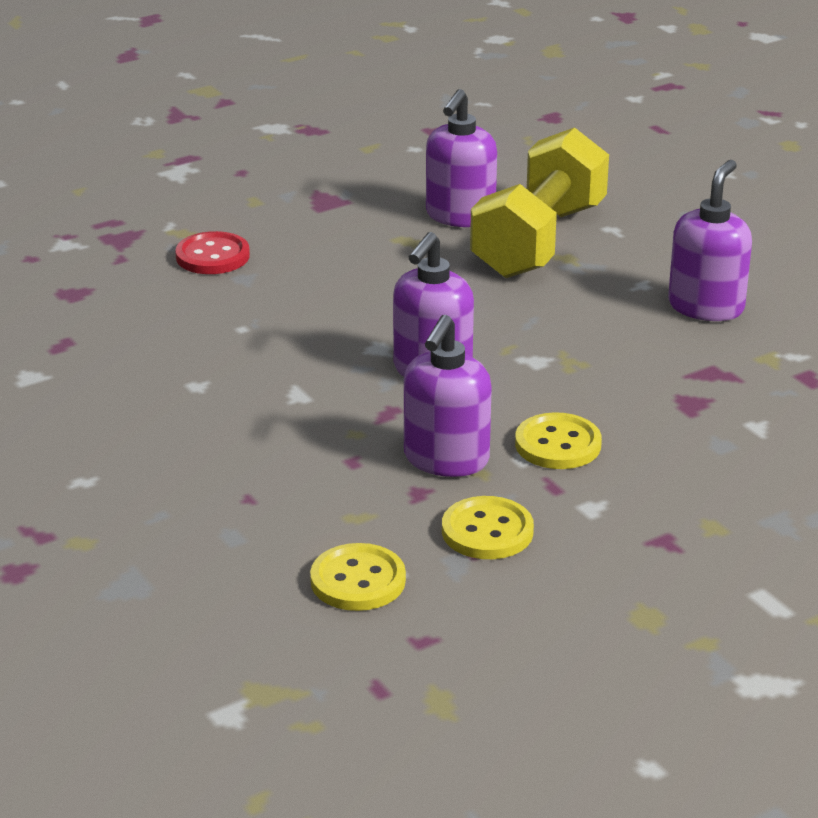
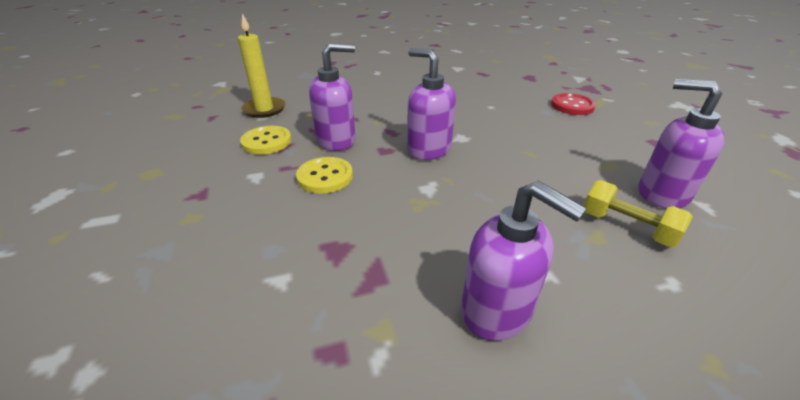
camera: 105 degrees right, 5 degrees up
(358, 580) = (264, 109): yellow button -> yellow candle
(446, 460) = (336, 140): purple soap dispenser -> purple soap dispenser turned 120 degrees clockwise
(539, 241) = (626, 227): yellow dumbbell -> yellow dumbbell, size x0.51

